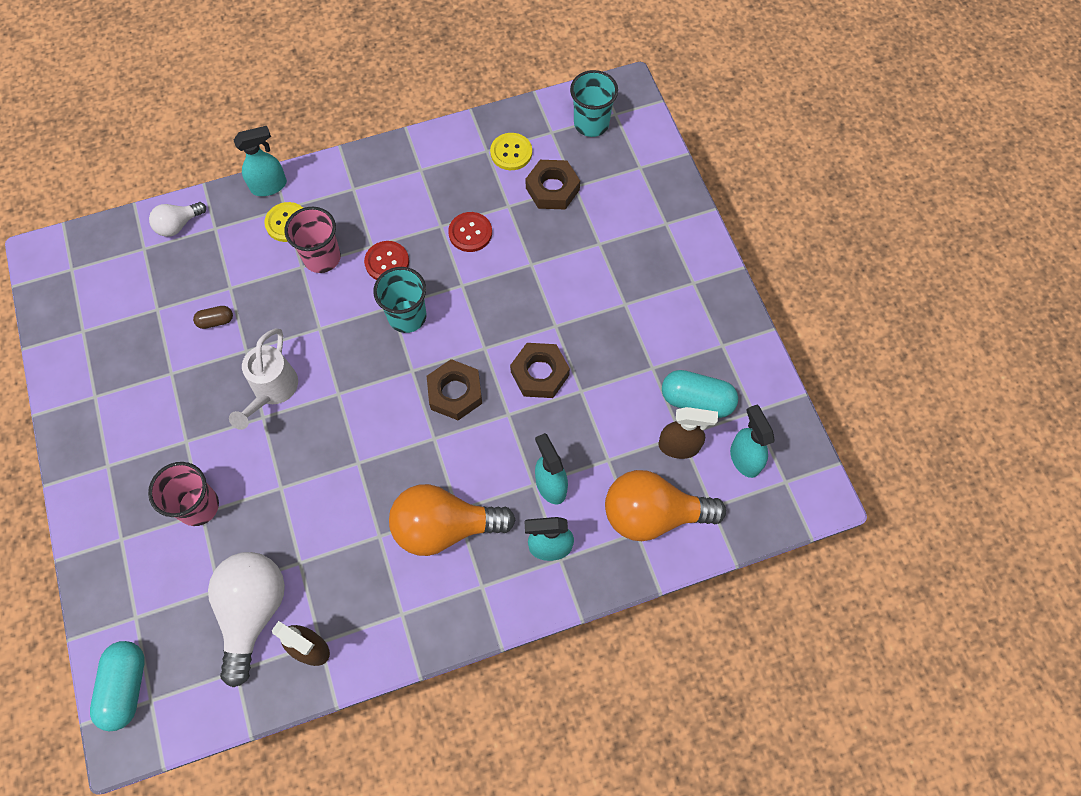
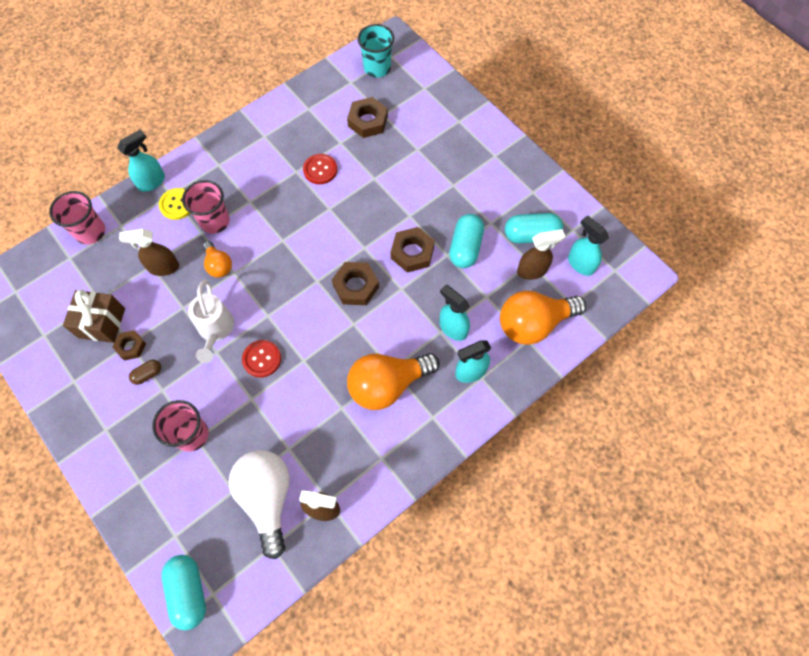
camera: 20 degrees left, 0 degrees up
(150, 338) = (102, 323): none -> brown gift
(171, 377) = (131, 346): none -> brown nut
(178, 225) = (90, 232): white light bulb -> pink cup
(216, 321) = (150, 293): brown capsule -> brown capsule (148, 374)
(242, 295) = (163, 267): none -> brown spray bottle
(306, 313) = (218, 265): none -> orange light bulb
(387, 262) = (266, 209): red button -> red button (262, 359)
(407, 316) = (297, 243): turquoise cup -> none
(511, 152) = (327, 105): yellow button -> none
(607, 389) = (465, 247): none -> turquoise capsule

